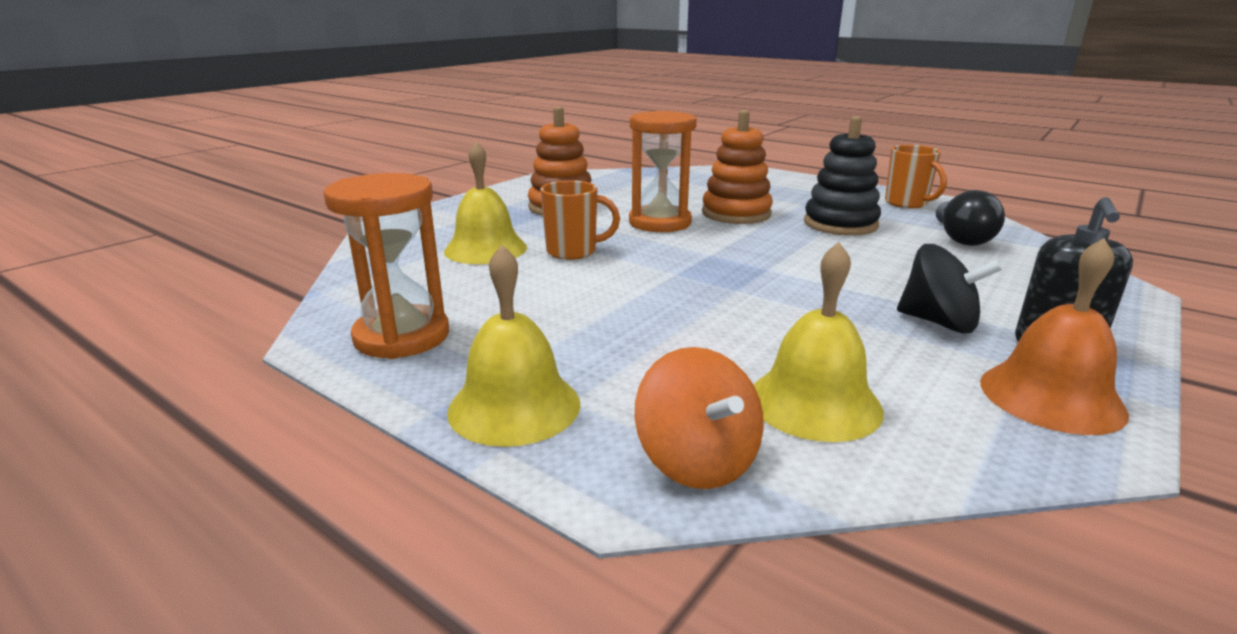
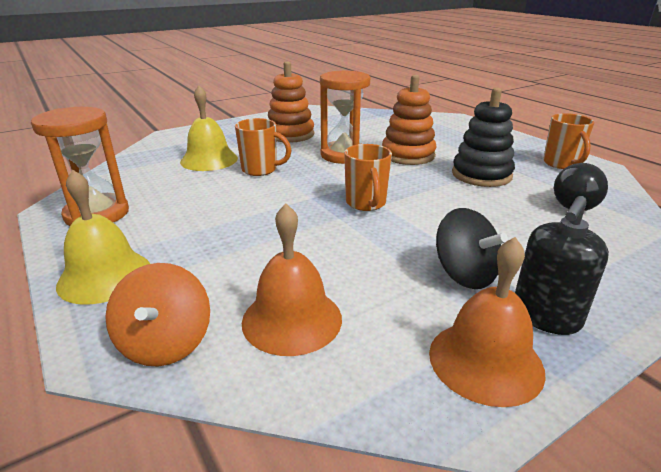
camera: 20 degrees right, 5 degrees up
(750, 270) = (366, 203): none -> orange mug
(814, 402) = (292, 319): yellow bell -> orange bell

